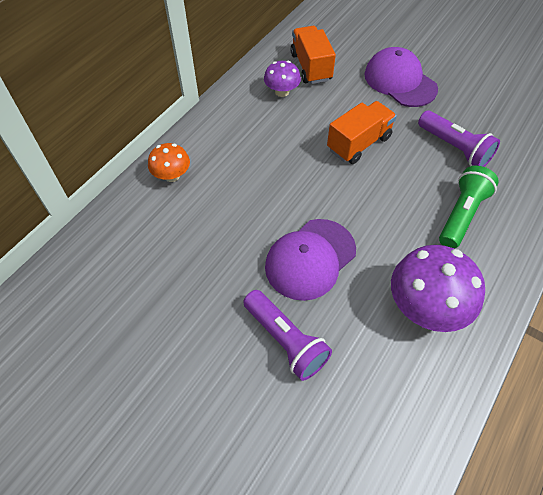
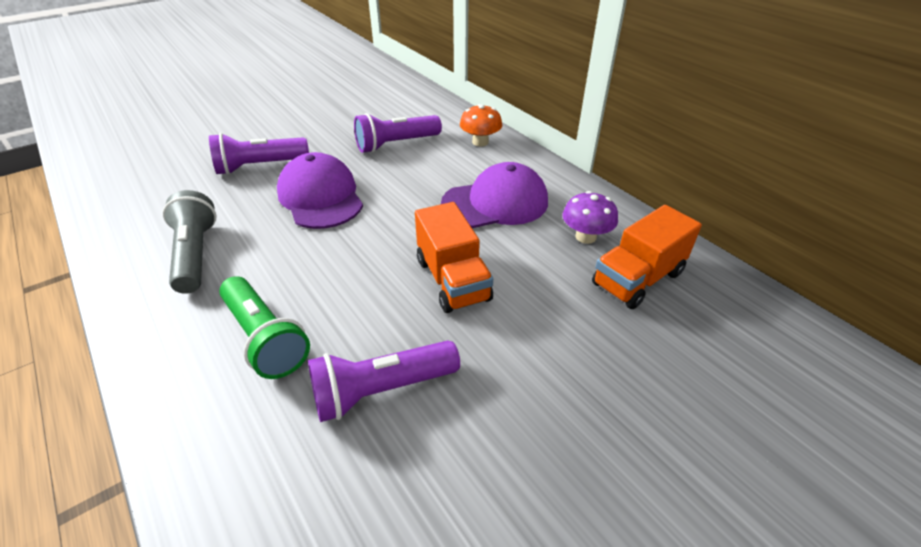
camera: 110 degrees right, 15 degrees down
(198, 238) = (396, 144): none -> purple flashlight
(311, 67) = (637, 279): orange truck -> orange truck turned 135 degrees clockwise
(400, 81) = (575, 383): purple cap -> purple cap (495, 203)
(425, 307) = (195, 254): purple mushroom -> grey flashlight

